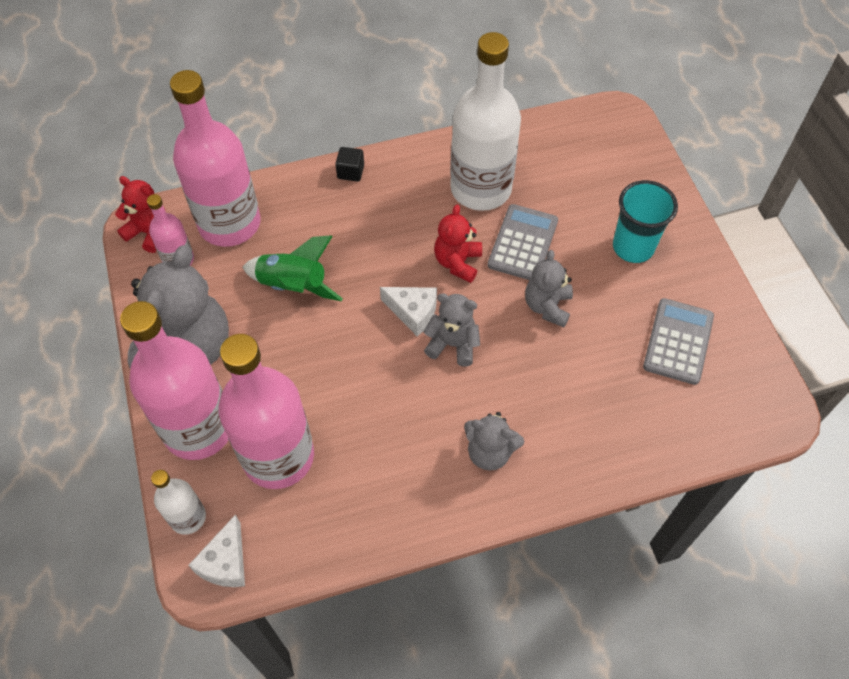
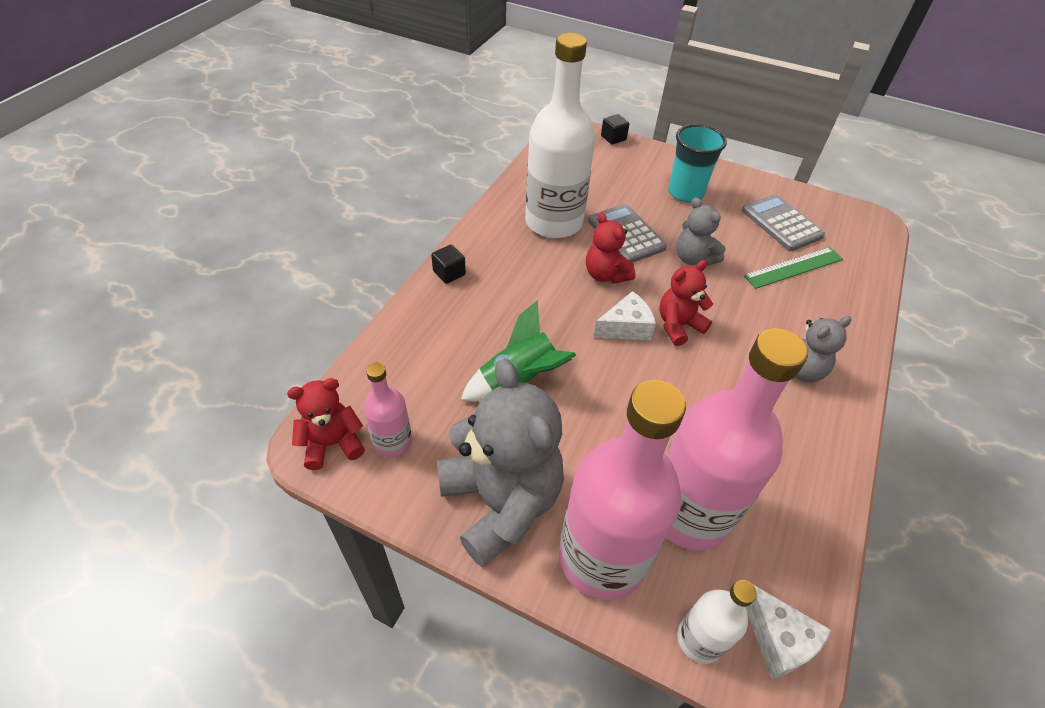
camera: 50 degrees left, 10 degrees down
(229, 223) = (400, 378): pink bottle -> none
(453, 344) = (678, 325): grey teddy bear -> red teddy bear
(622, 384) = (793, 267): none -> green ruler
(648, 147) = (613, 138): none -> black cube

